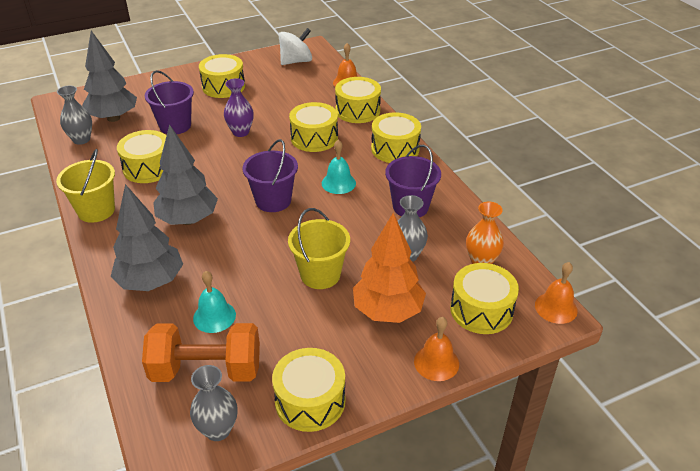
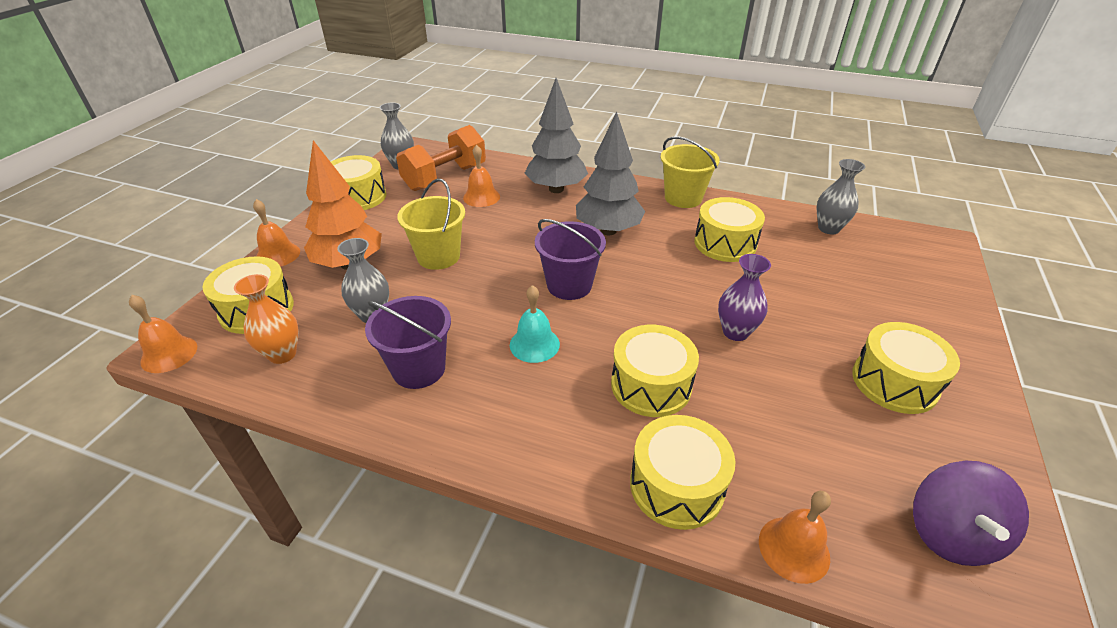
camera: 135 degrees right, 0 degrees up
(113, 118) = (865, 261): grey tree -> none
(175, 126) = (803, 292): purple bucket -> none
(214, 316) = (481, 197): turquoise bell -> orange bell
(296, 61) = (950, 533): white spinning top -> purple spinning top
(395, 149) = (530, 446): yellow drum -> none

